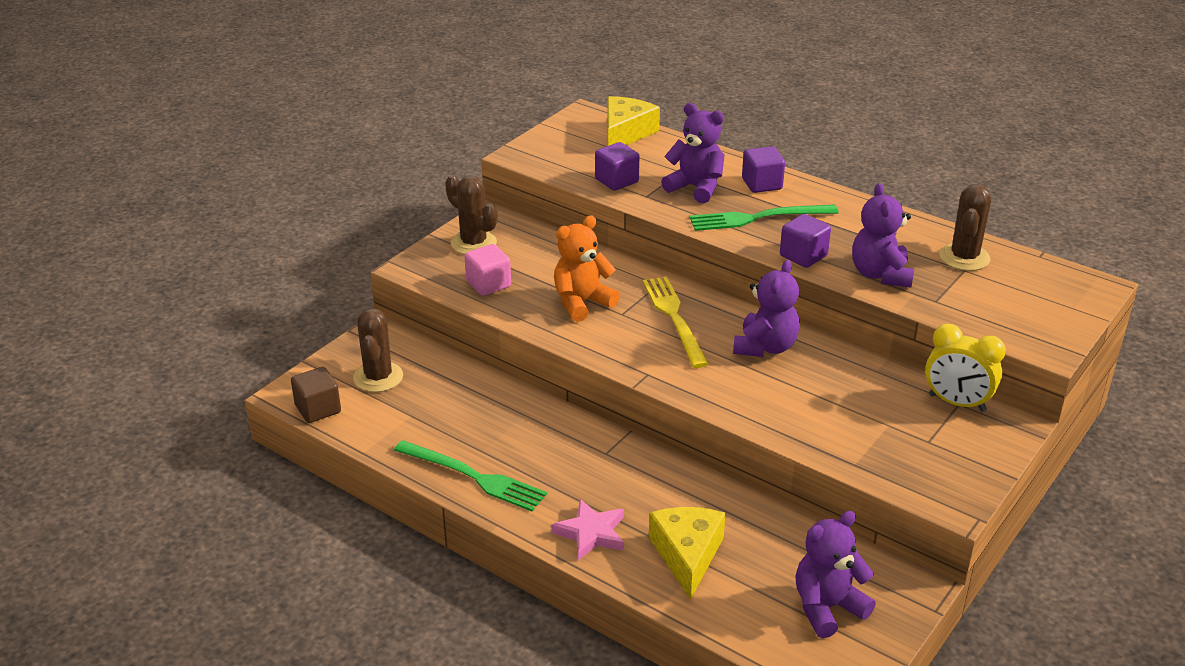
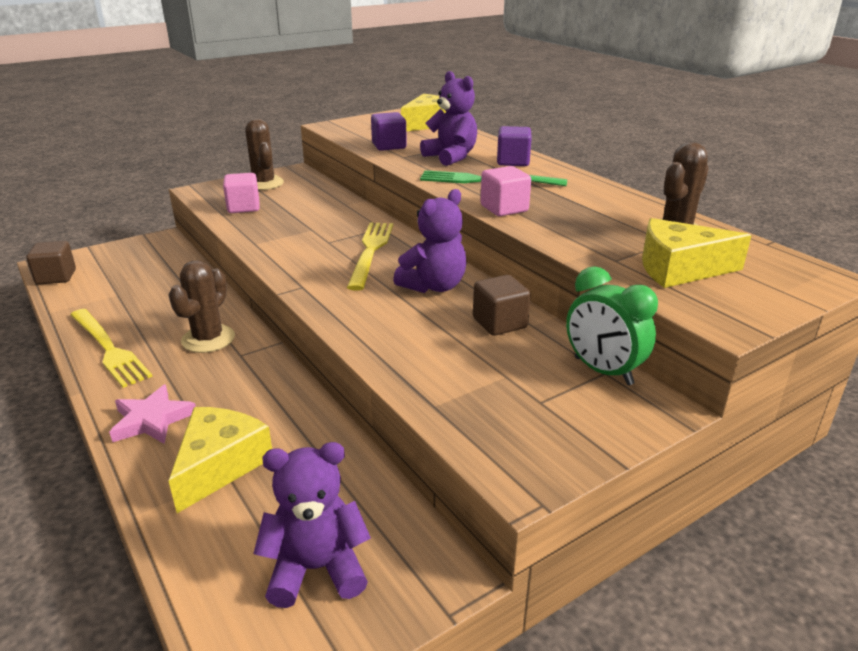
camera: 20 degrees right, 5 degrees down
(378, 377) = (125, 265): brown cactus -> brown cactus (208, 339)
(473, 477) = (108, 349): green fork -> yellow fork
(582, 303) = (303, 229): orange teddy bear -> none
(803, 256) = (504, 208): purple cube -> pink cube
(849, 375) = (499, 323): none -> brown cube
(880, 275) = (571, 232): purple teddy bear -> none
(957, 403) = (603, 371): yellow clock -> green clock
(989, 301) = (679, 269): none -> yellow cheese

